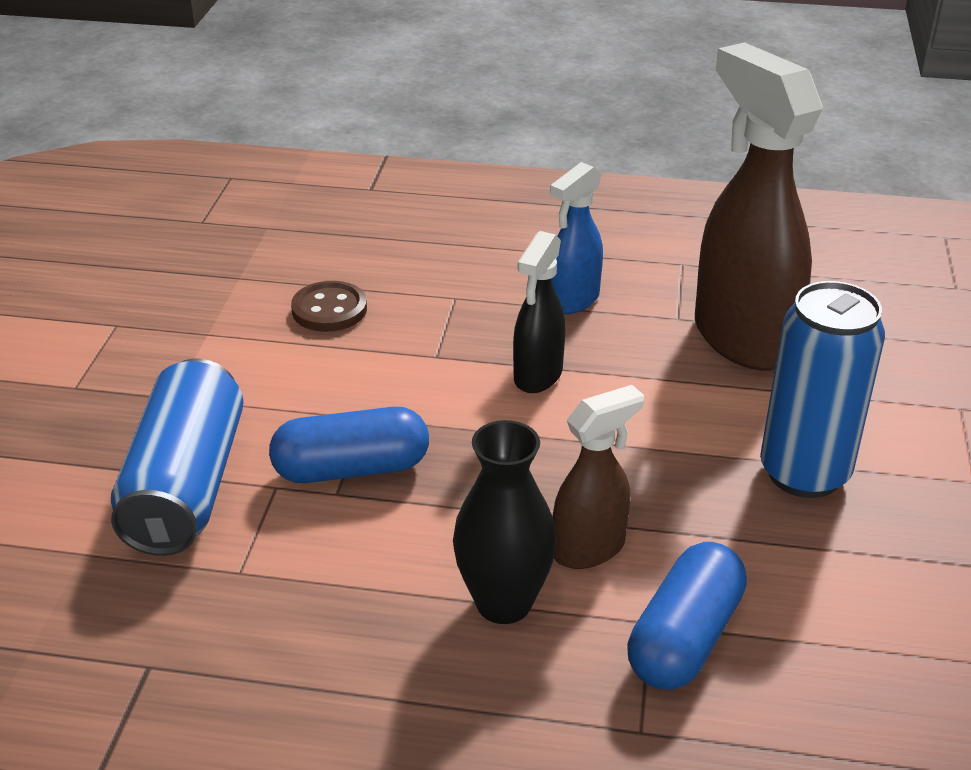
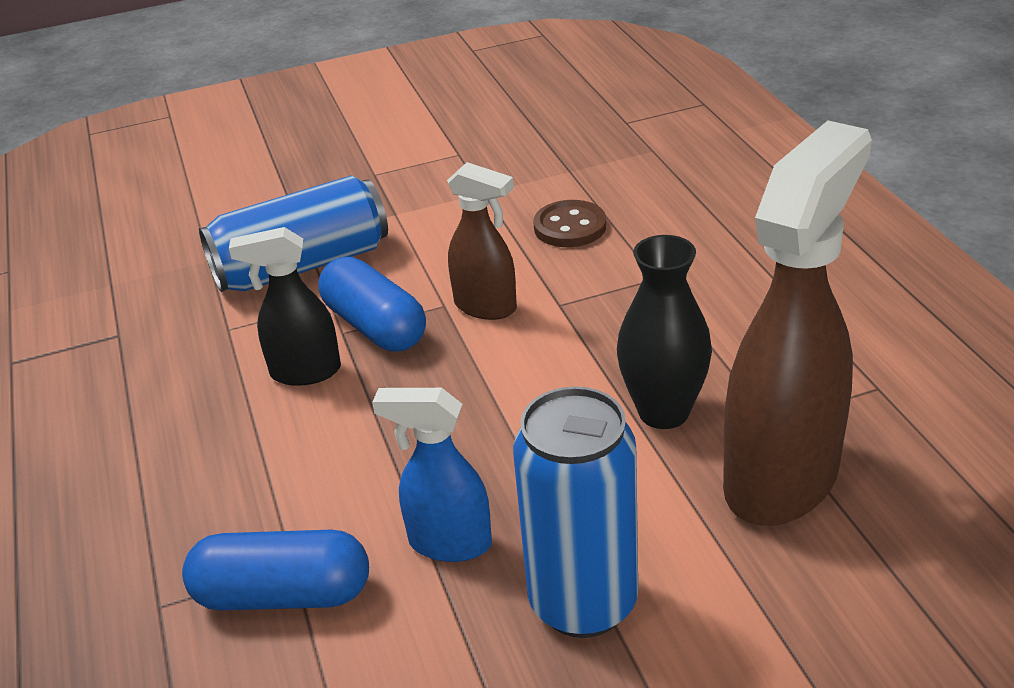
camera: 65 degrees right, 0 degrees up
(503, 603) = (267, 469): black vase -> black vase (663, 412)
(537, 376) = (583, 369): black spray bottle -> black spray bottle (304, 372)
(573, 301) = (725, 343): blue spray bottle -> blue spray bottle (448, 543)
(590, 548) = (364, 492): brown spray bottle -> brown spray bottle (486, 307)

